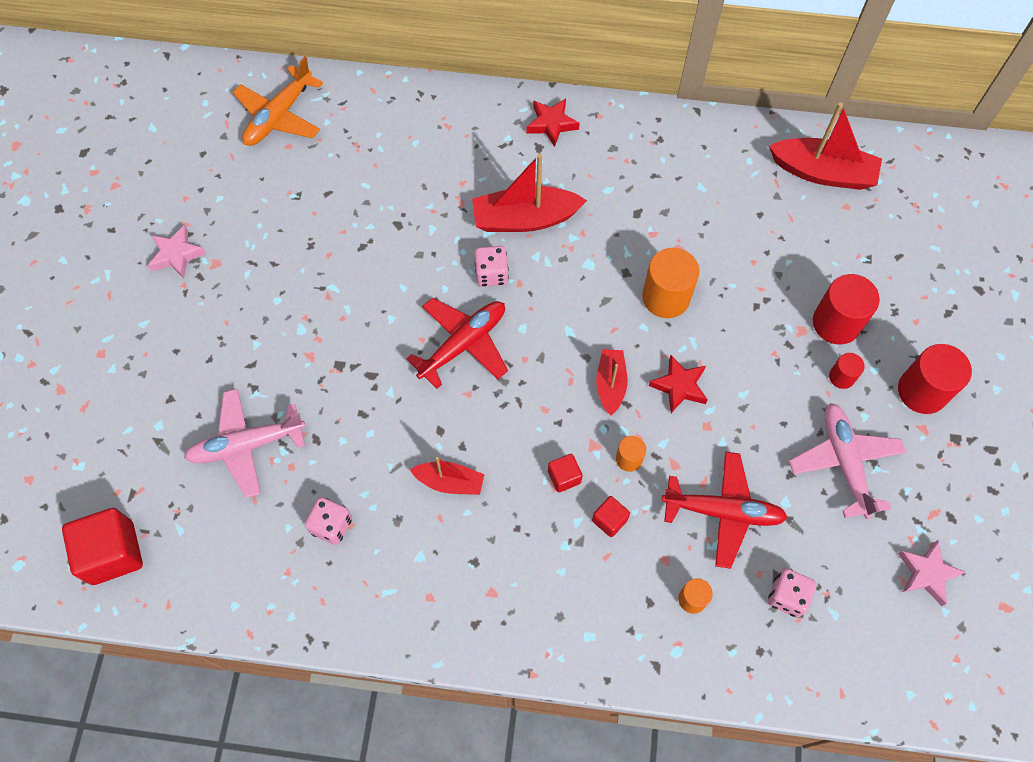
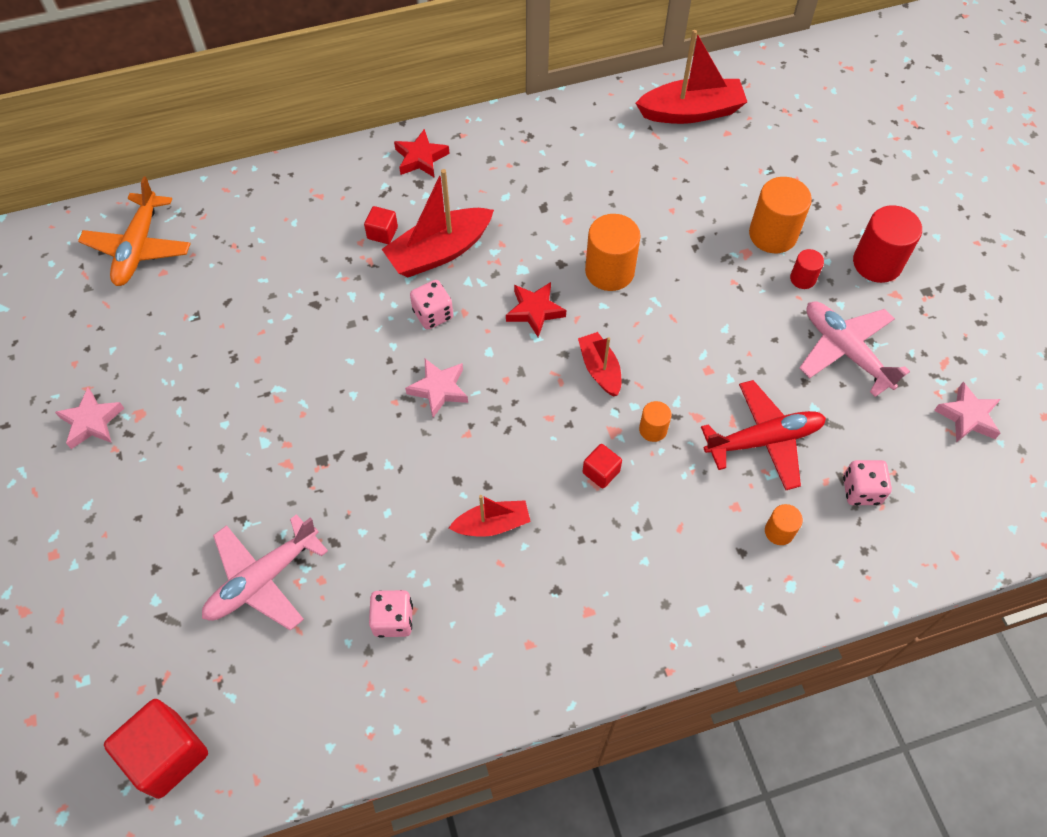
camera: 25 degrees left, 5 degrees down
(463, 344) = (439, 389): red plane -> pink star
(609, 520) = (664, 493): red cube -> red cube (382, 233)
(679, 386) = (664, 345): red star -> red star (535, 311)
(836, 323) = (773, 234): red cylinder -> orange cylinder

